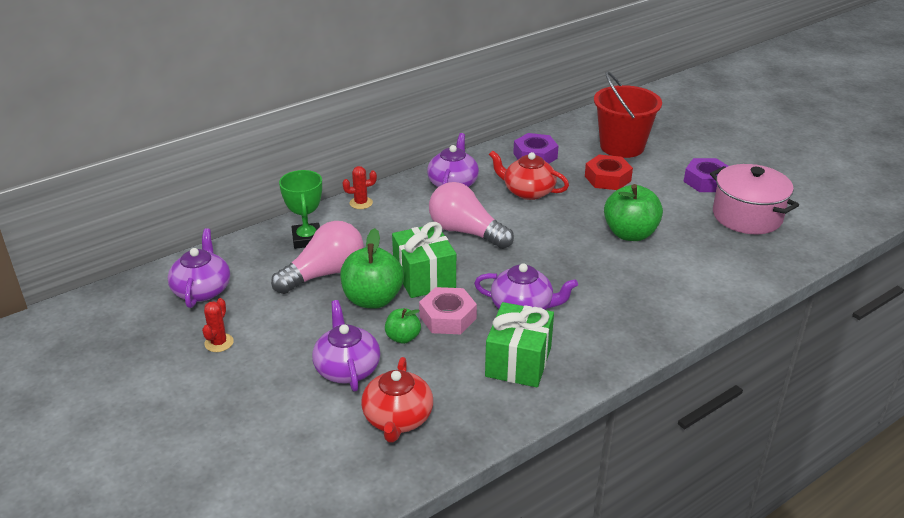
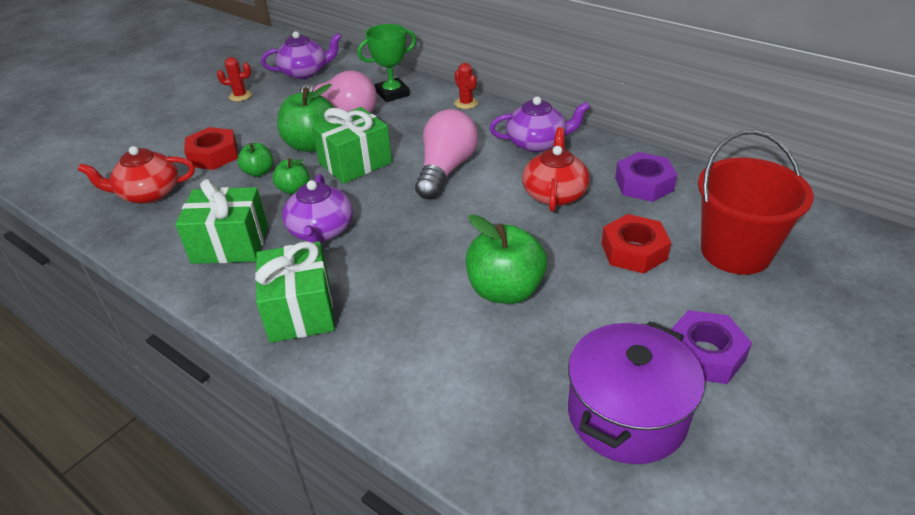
camera: 75 degrees right, 5 degrees up
(347, 368) = (213, 155): purple teapot -> red nut
(448, 317) = (294, 189): pink nut -> green apple
(623, 327) = (300, 311): none -> green gift
(747, 216) = (626, 415): pink pot -> purple pot

